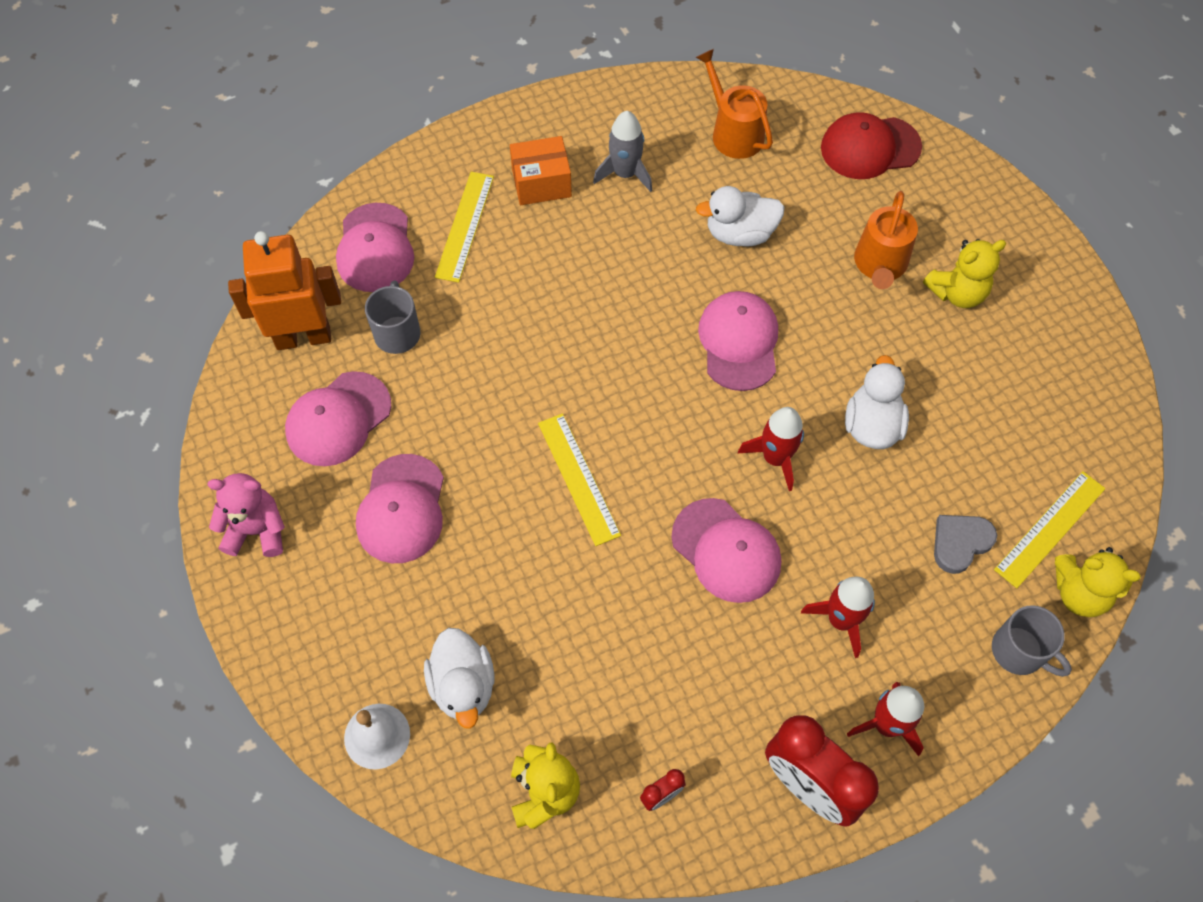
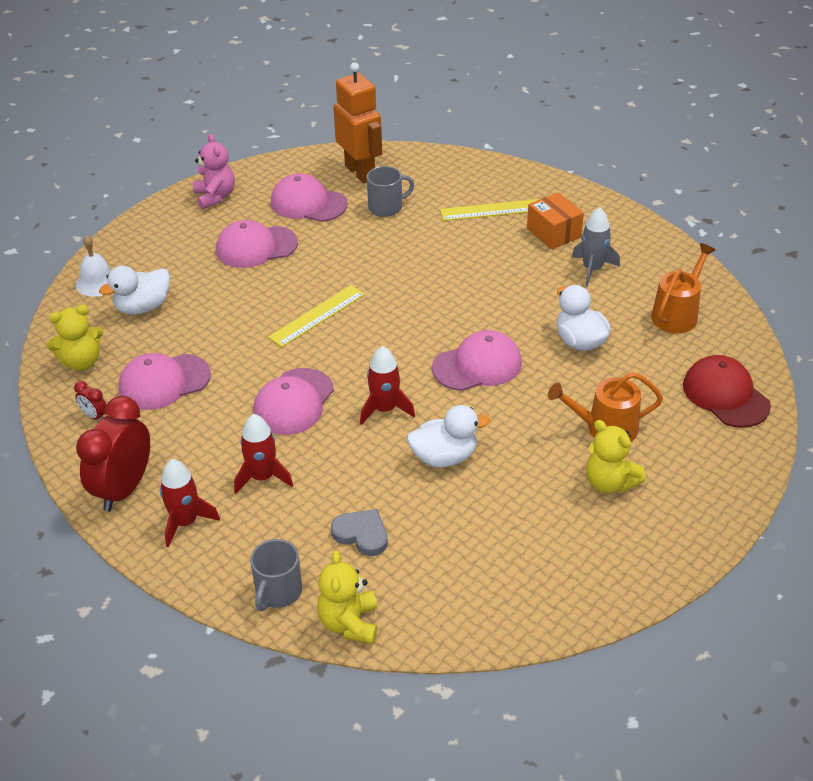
camera: 70 degrees right, 20 degrees down
(375, 248) = (447, 179): pink cap -> pink cap (164, 382)
(1050, 528) = (403, 591): yellow ruler -> none

